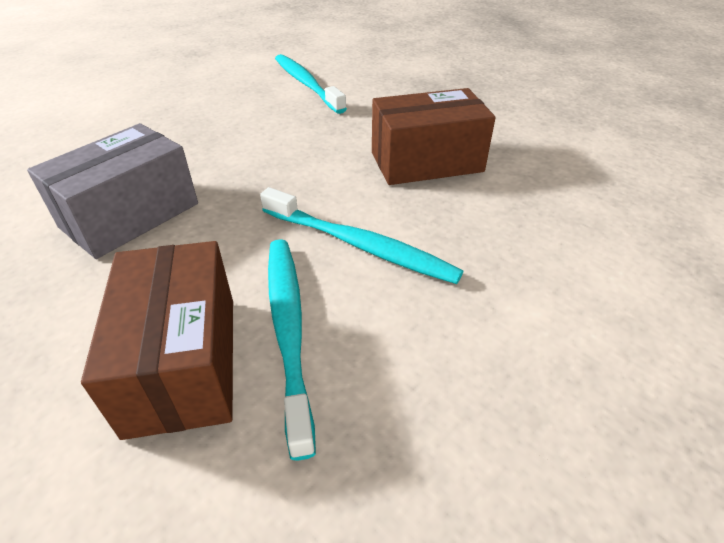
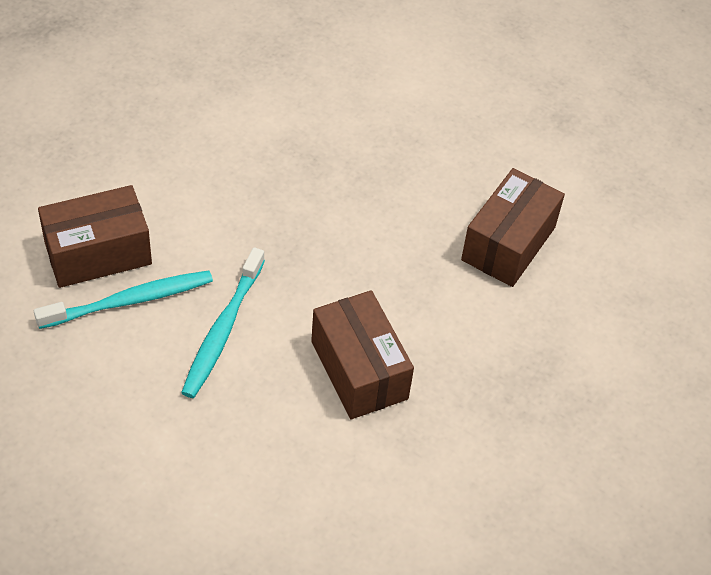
camera: 75 degrees right, 10 degrees up
(130, 215) = (236, 176): grey box -> none
(306, 83) = (508, 244): turquoise toothbrush -> brown box

